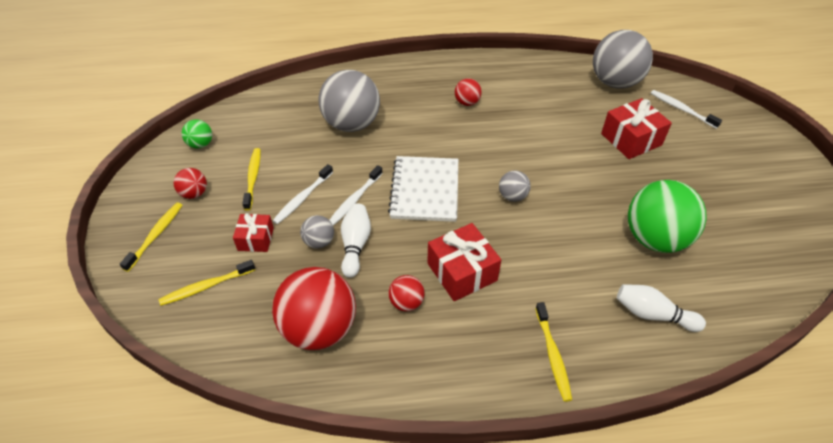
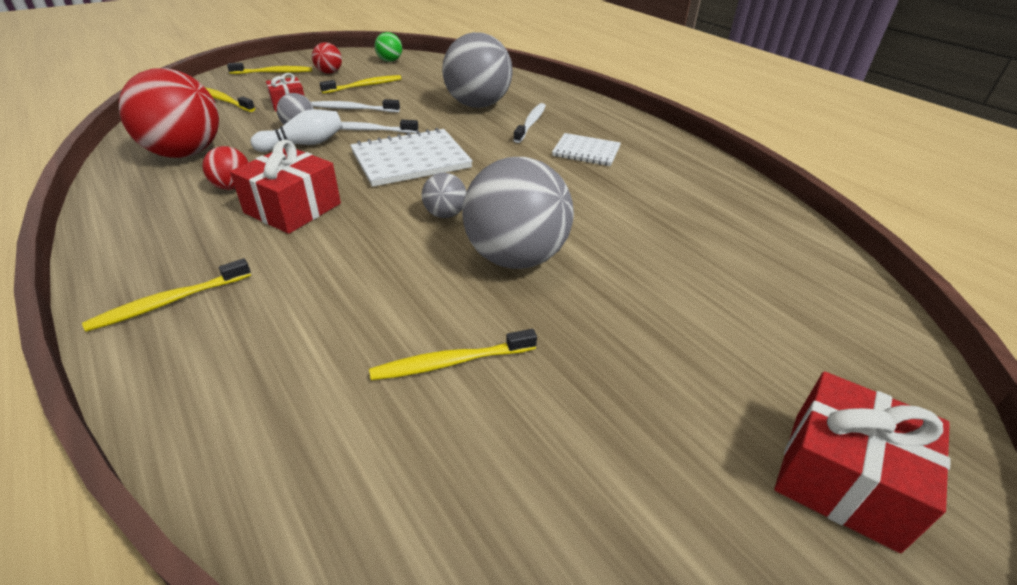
camera: 60 degrees right, 10 degrees down
(467, 102) = (586, 151): red ball -> white notebook
(615, 82) = (790, 251): grey ball -> grey ball (516, 258)
(631, 139) = (670, 292): red gift -> red gift (843, 478)
(652, 314) = (272, 390): white bowling pin -> none
(655, 238) = (451, 362): green ball -> yellow toothbrush
(681, 109) = (827, 338): white toothbrush -> white toothbrush (531, 123)

